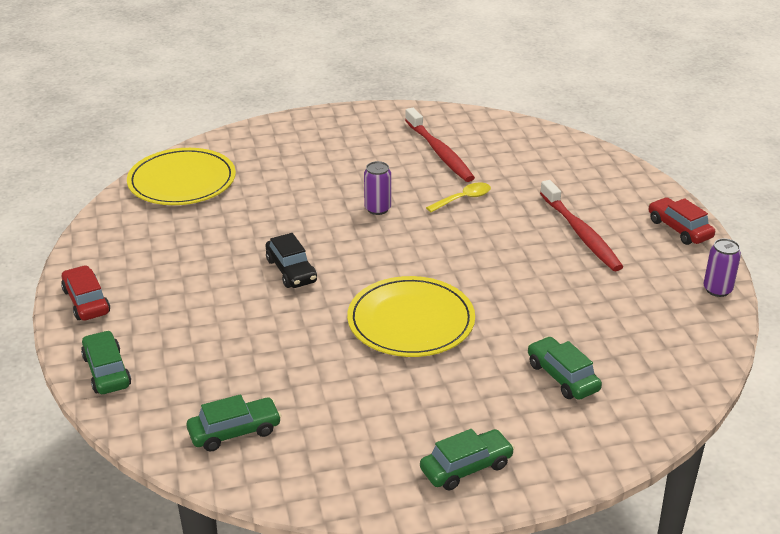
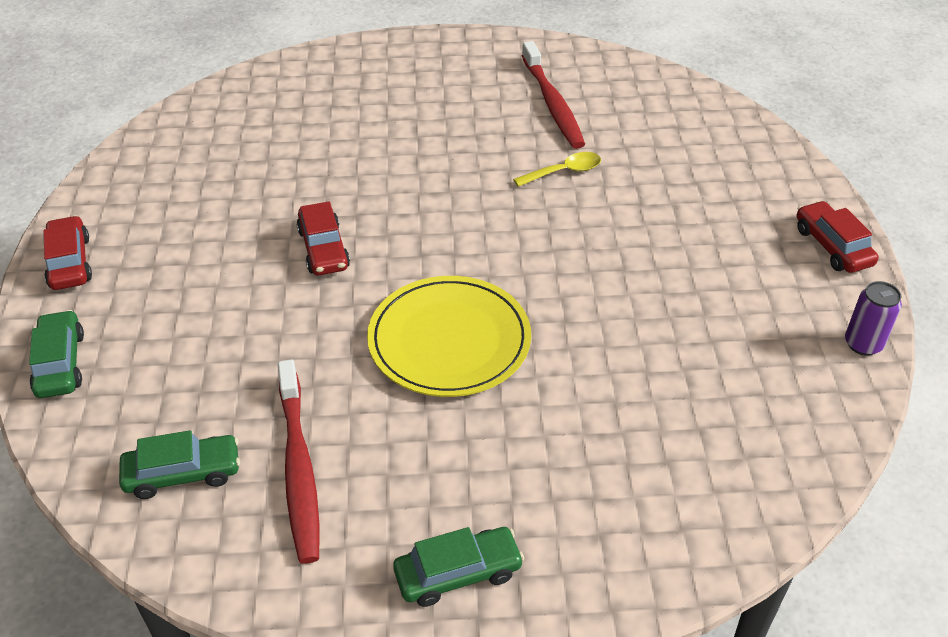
camera: 10 degrees right, 10 degrees up
(182, 181) = (233, 111): yellow plate -> none
(291, 271) = (323, 249): black car -> red car
(377, 209) = (454, 174): purple can -> none
(562, 377) = (622, 450): green car -> none
(580, 233) = (700, 237): red toothbrush -> red toothbrush (299, 468)

